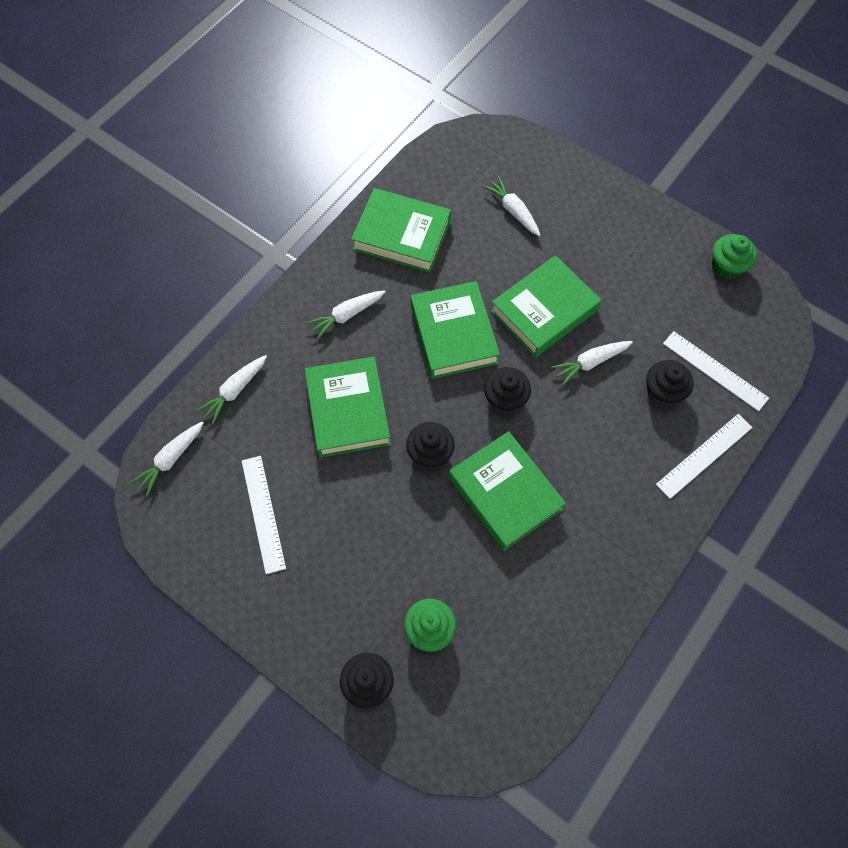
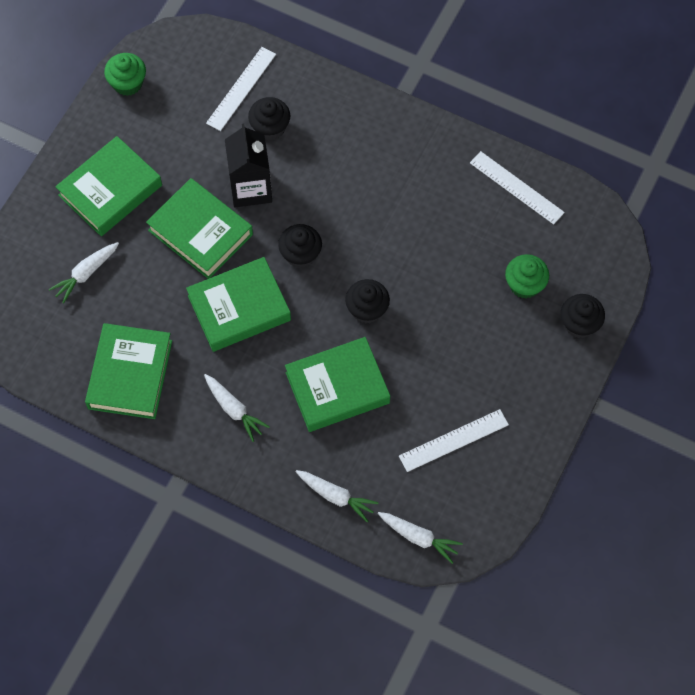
camera: 100 degrees left, 0 degrees up
(505, 493) = (392, 243): green book -> green book (110, 190)
(590, 363) = (250, 188): white carrot -> black carton
(704, 455) = (326, 93): white ruler -> white ruler (516, 187)

